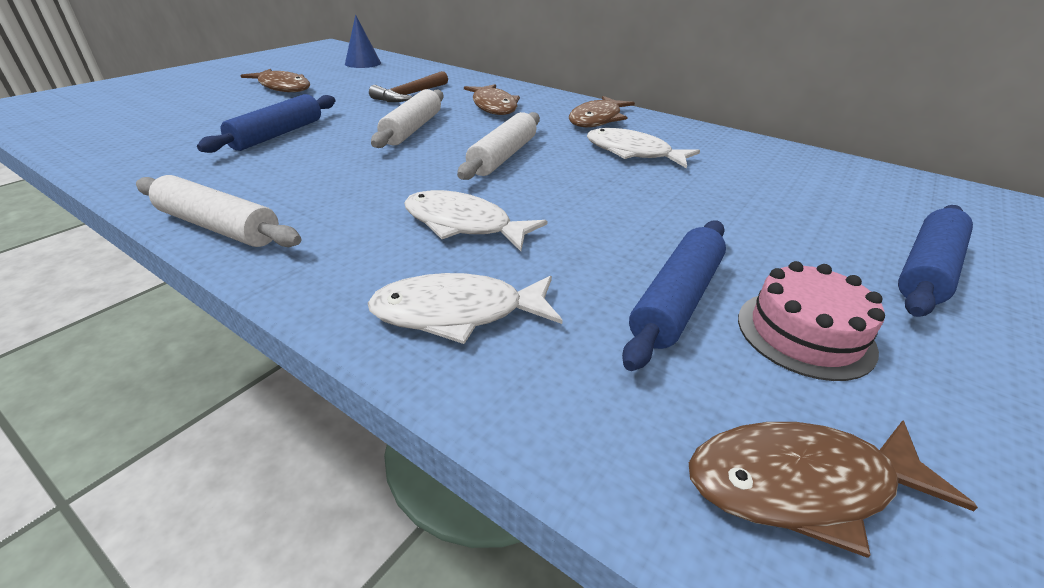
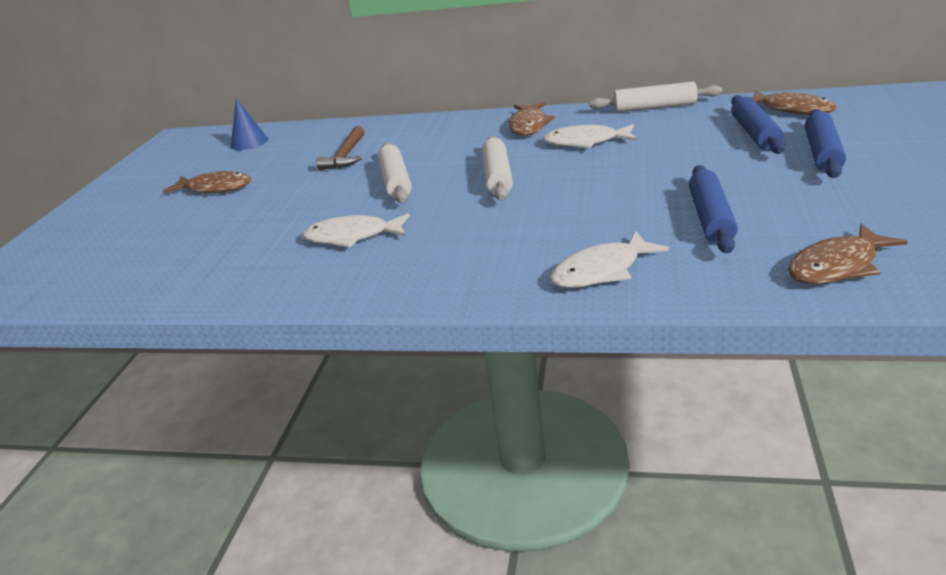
camera: 20 degrees left, 5 degrees down
(219, 227) = (370, 292): white rolling pin -> white rolling pin (655, 107)
(277, 134) = (291, 224): blue rolling pin -> blue rolling pin (755, 134)
(463, 225) = (536, 228): white fish -> white fish (352, 237)
(493, 106) = (433, 142): brown fish -> brown fish (792, 109)
(805, 333) = (788, 208): pink cake -> none

